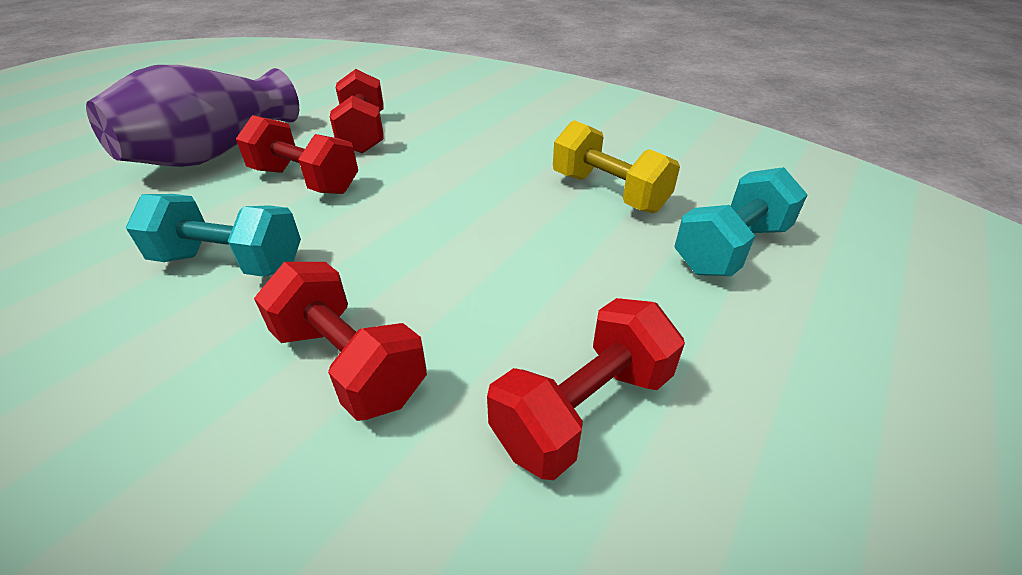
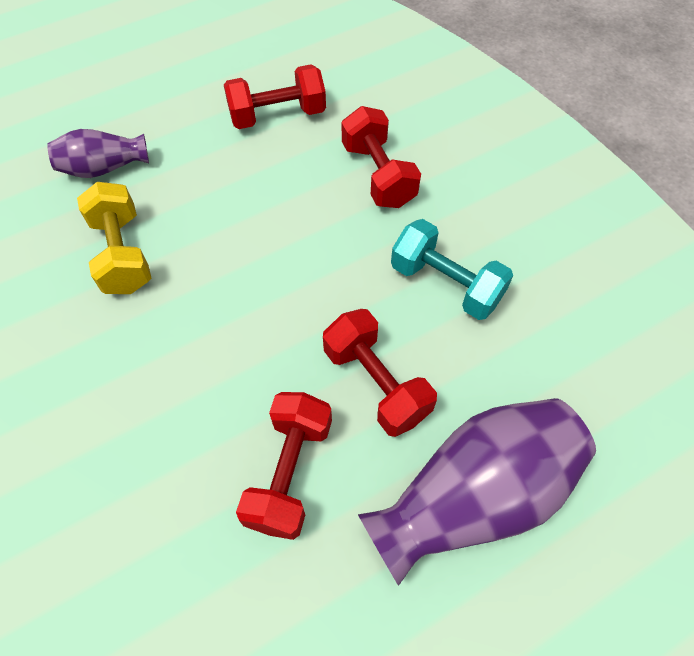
camera: 155 degrees left, 20 degrees up
(731, 249) = (104, 168): turquoise dumbbell -> purple vase

